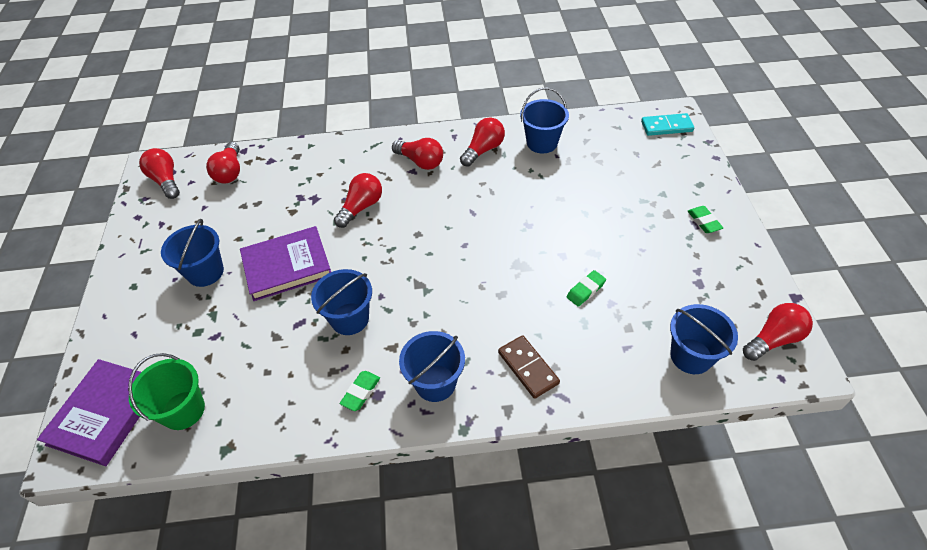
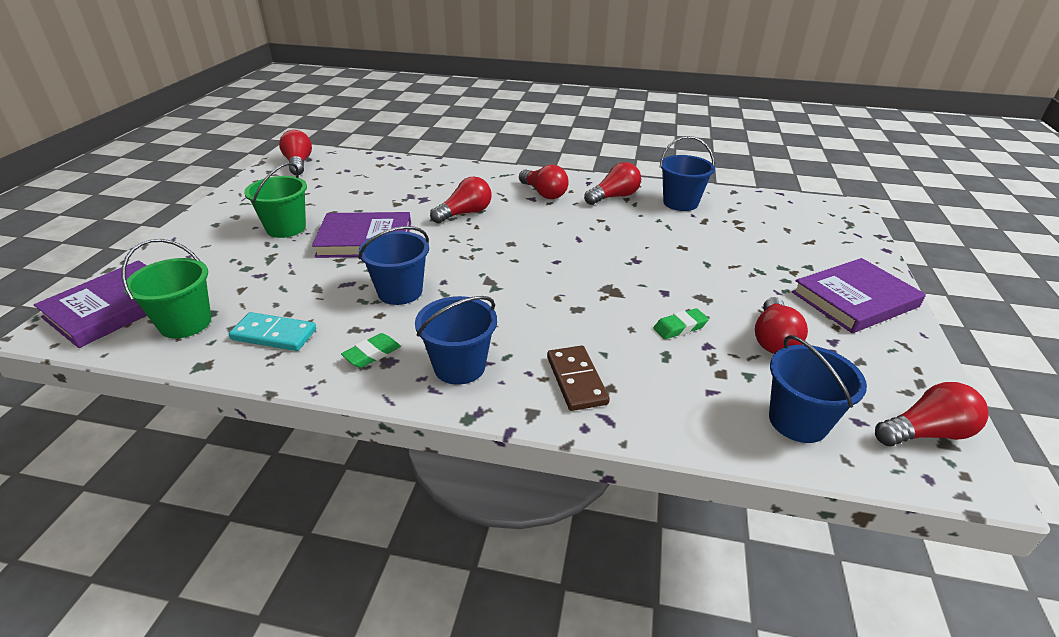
camera: 15 degrees right, 15 degrees down
(205, 272) = (286, 228): blue bucket -> green bucket
(230, 172) = (358, 168): red light bulb -> red light bulb (773, 339)
(666, 126) = (831, 215): turquoise domino -> turquoise domino (274, 335)
(704, 222) = (855, 299): green eraser -> purple book

